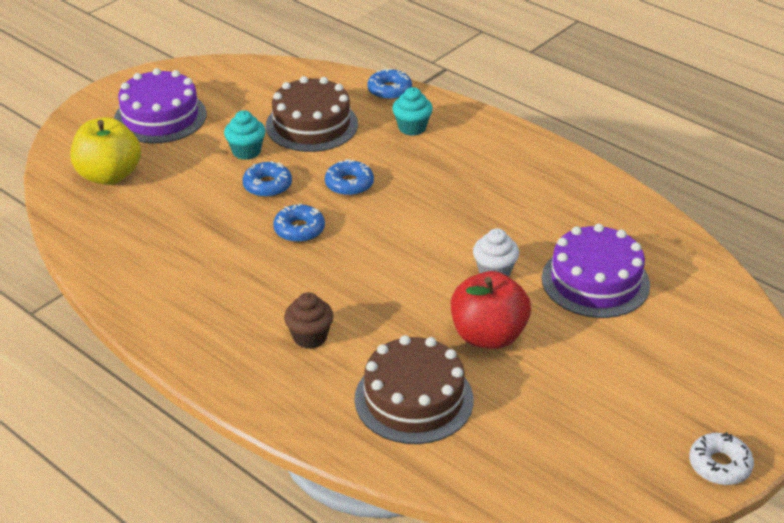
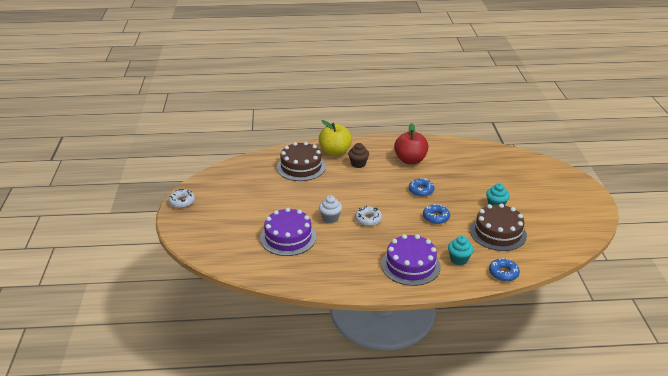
camera: 135 degrees right, 5 degrees down
(109, 175) = (517, 168): yellow apple -> yellow apple (335, 152)
(160, 117) = (554, 198): purple cake -> purple cake (410, 265)
(267, 186) = (462, 198): blue donut -> none
(443, 236) = (368, 219): none -> white donut
(488, 336) = (302, 196): red apple -> red apple (410, 160)

